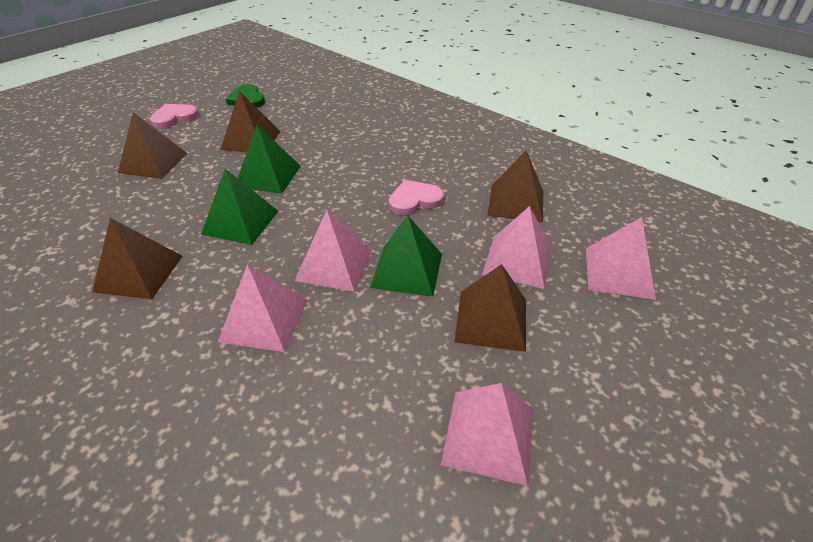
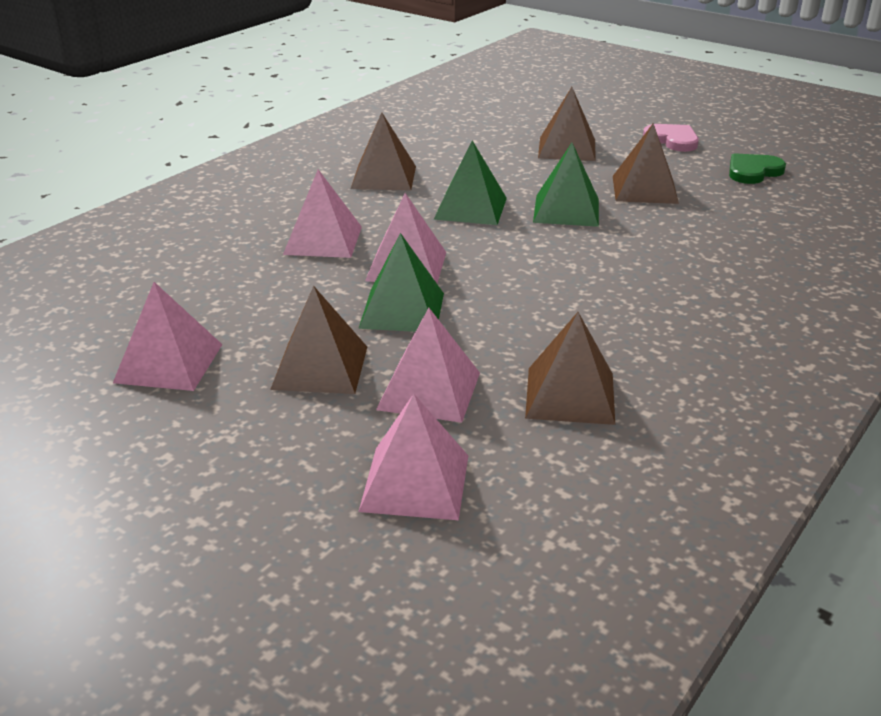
camera: 85 degrees right, 10 degrees down
(414, 200) = (548, 309): pink heart -> none

